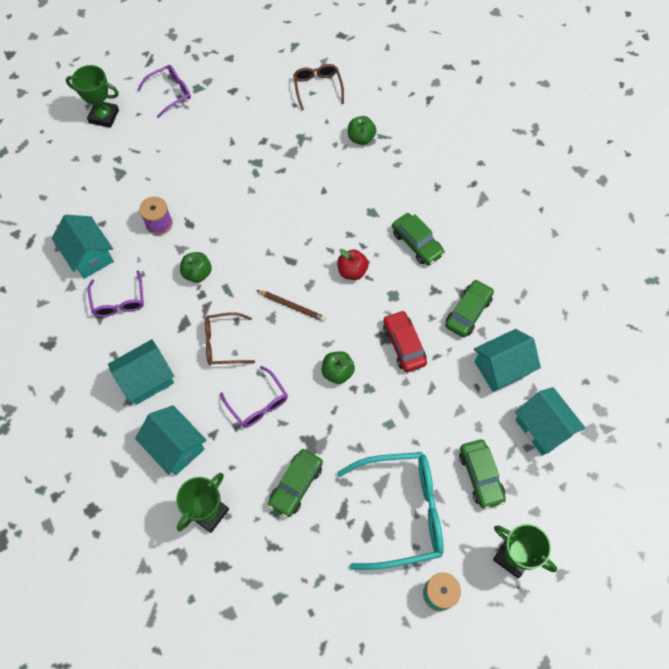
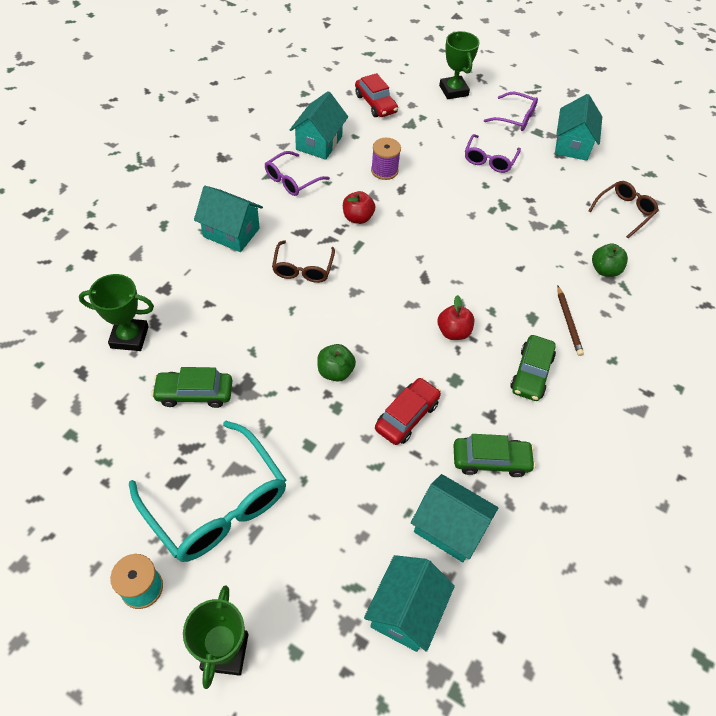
camera: 55 degrees right, 10 degrees down
(74, 185) = (375, 104): none -> red car
(176, 447) = (180, 283): turquoise house -> turquoise house (572, 145)
(197, 273) = (357, 218): green apple -> red apple
(223, 343) = (303, 268): brown glasses -> brown glasses turned 135 degrees counterclockwise
(258, 403) = (260, 322): purple glasses -> purple glasses (489, 160)
(292, 306) = (378, 301): brown pencil -> brown pencil (568, 322)
(480, 476) = (304, 567): green car -> none

